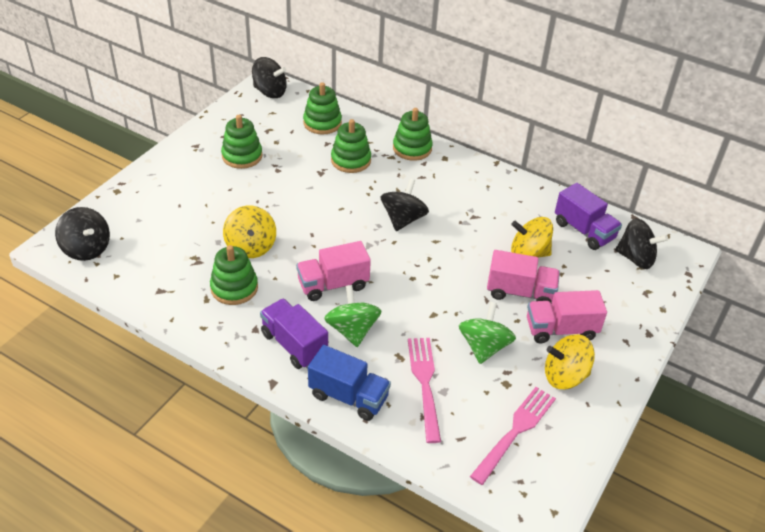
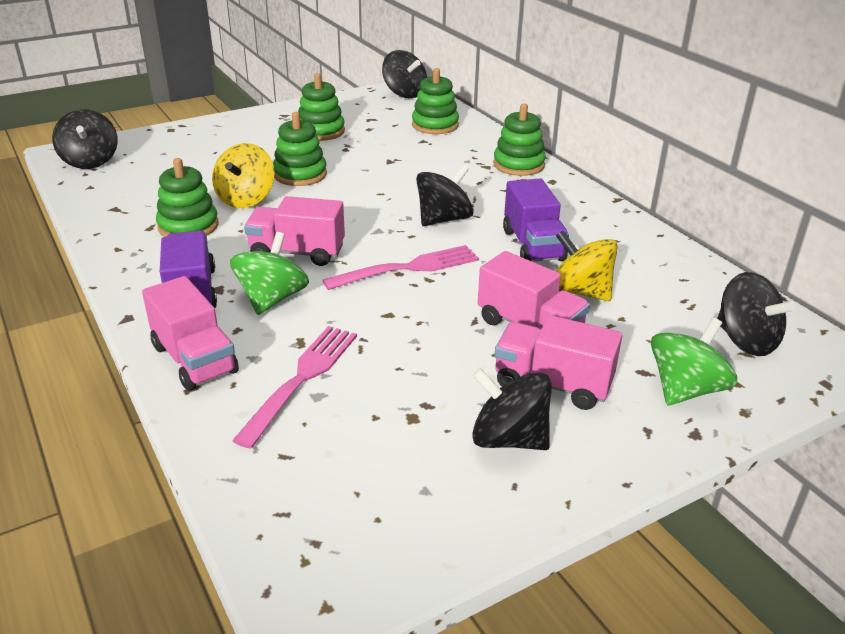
camera: 30 degrees right, 10 degrees down
(348, 396) = (194, 359): blue truck -> pink truck
(351, 160) = (435, 159): green stacking toy -> green stacking toy (300, 174)
(484, 347) = (421, 367): green spinning top -> green spinning top (685, 389)
(515, 432) = (368, 478): pink fork -> pink fork (407, 268)
(565, 376) = (509, 439): yellow spinning top -> black spinning top
(584, 231) = (685, 291): purple truck -> purple truck (533, 245)

